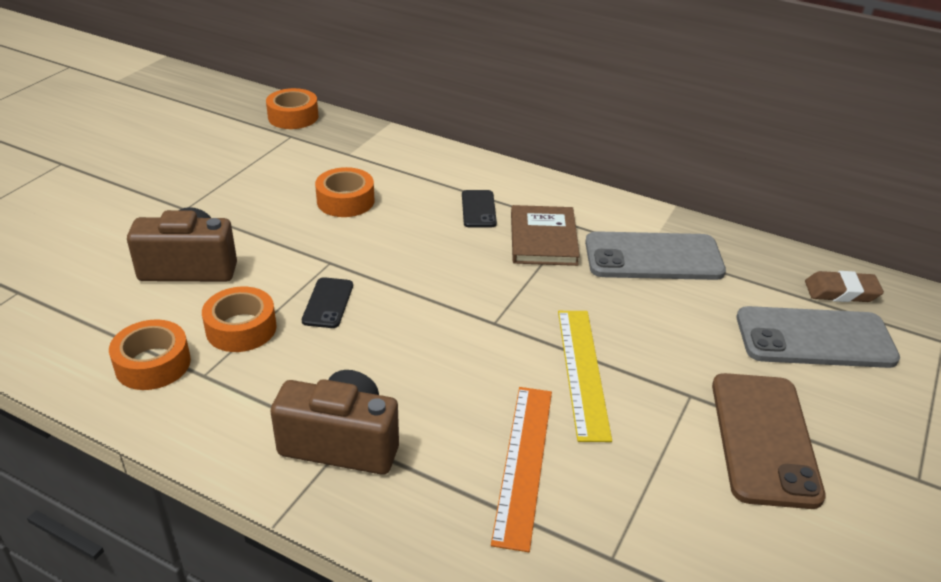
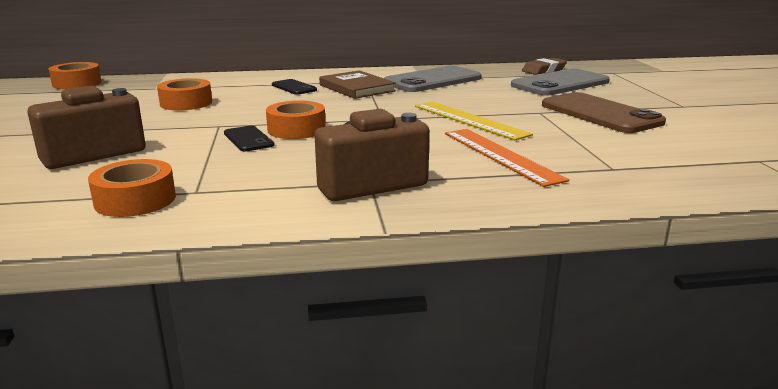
camera: 35 degrees left, 15 degrees down
(241, 328) = (193, 165): orange tape -> orange tape (296, 129)

